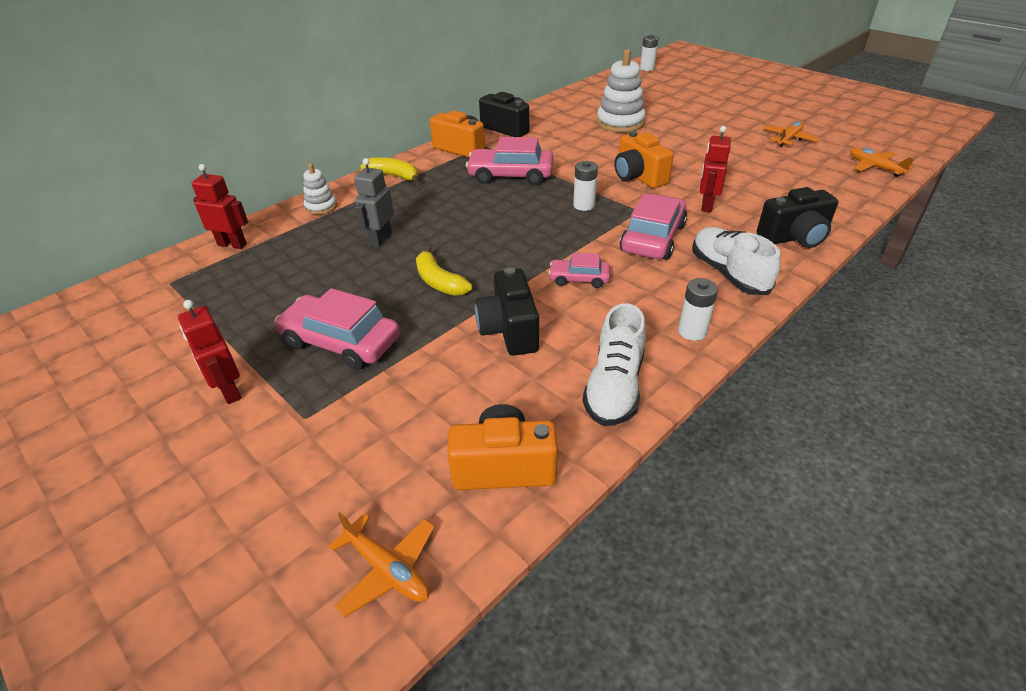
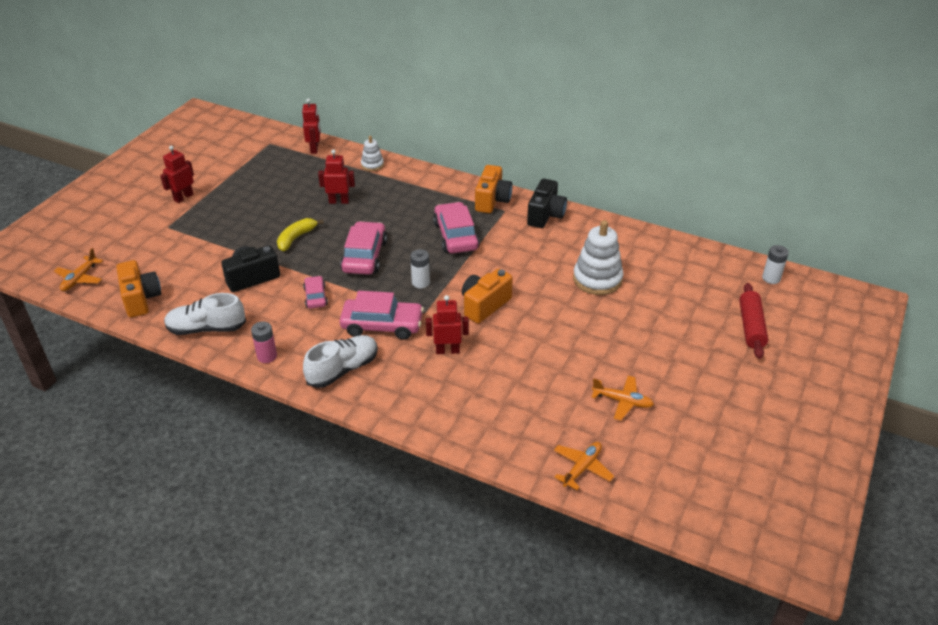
camera: 70 degrees right, 0 degrees up
(341, 342) = (228, 219): pink car -> pink car (364, 256)
(380, 239) = (339, 201): grey robot -> red robot
(393, 176) = (429, 181): yellow banana -> none
(692, 331) = (267, 356): white battery -> pink battery
(703, 84) = (751, 327): none -> red rolling pin
(794, 237) = (410, 406): black camera -> none

